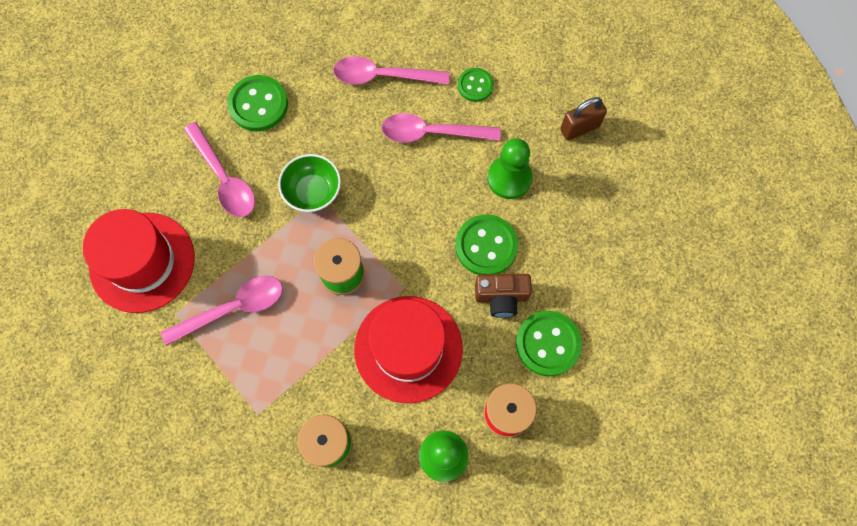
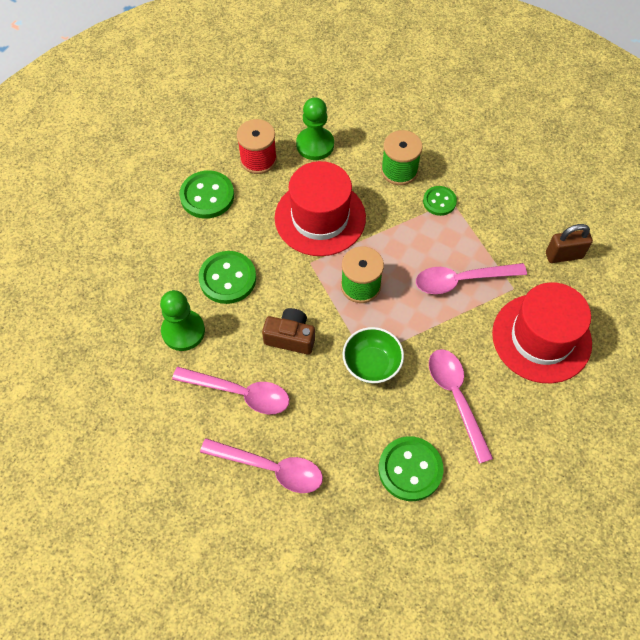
camera: 165 degrees left, 10 degrees down
(475, 85) = (178, 432): green button -> green button (439, 201)
(501, 297) = (230, 236): brown camera -> brown camera (290, 337)
(579, 128) = (96, 362): brown padlock -> brown padlock (564, 255)

